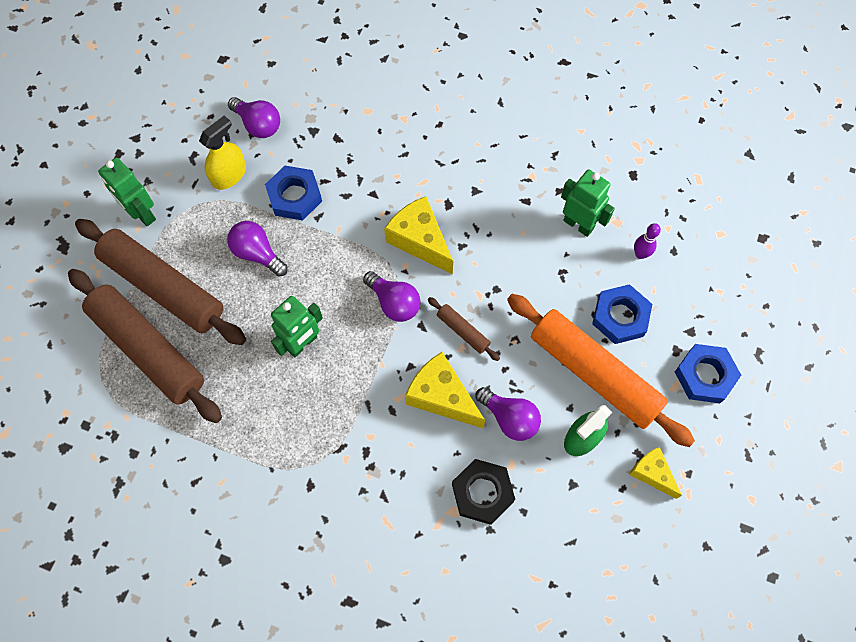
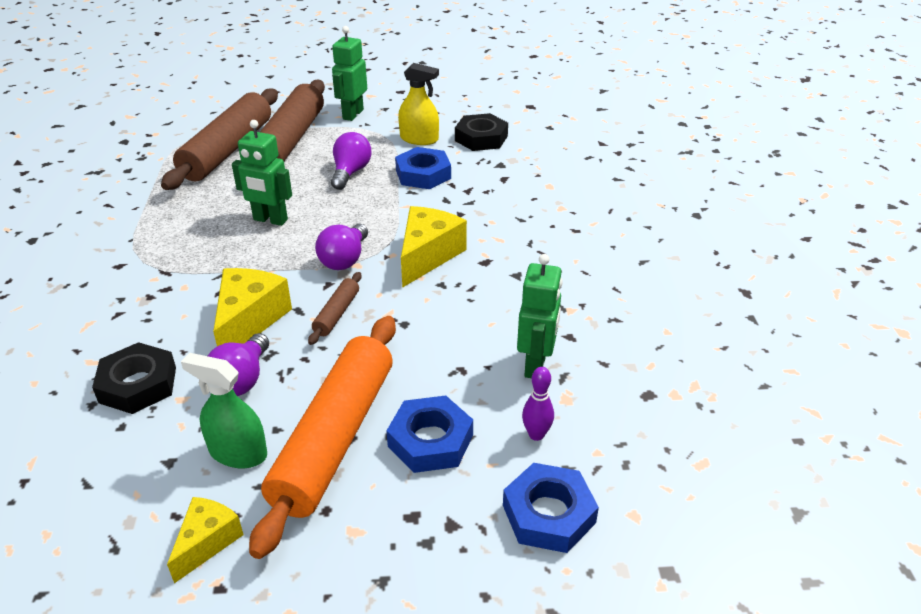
camera: 65 degrees right, 30 degrees down
(258, 125) = (481, 138): purple light bulb -> black nut
(705, 376) = (388, 563): blue nut -> blue nut (548, 514)

